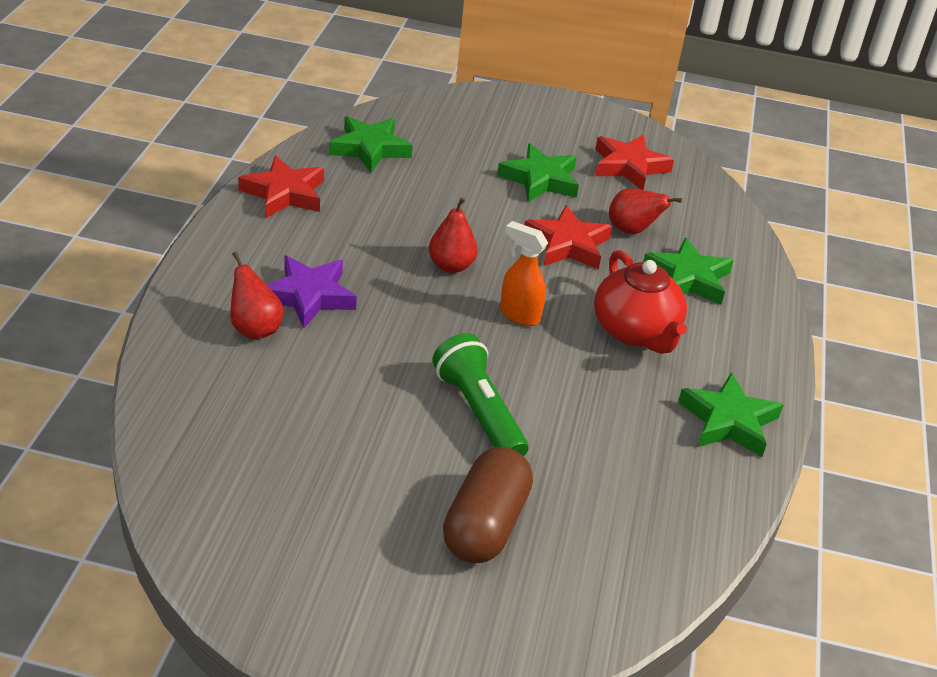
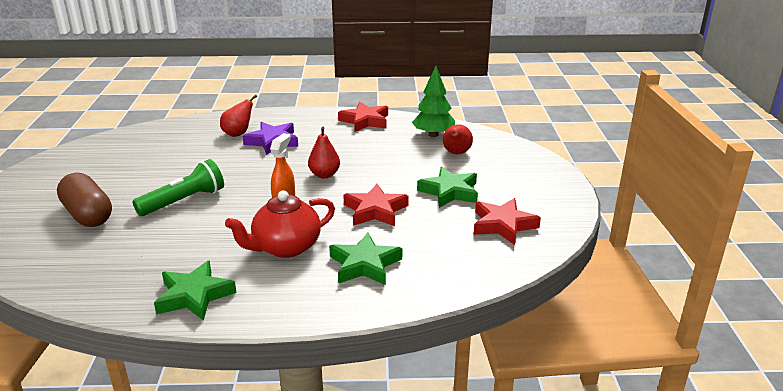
camera: 80 degrees right, 10 degrees down
(369, 149) = (433, 135): green star -> green tree
(485, 525) = (88, 215): brown capsule -> brown capsule turned 45 degrees clockwise
(632, 230) = (413, 234): red pear -> red pear (456, 153)

